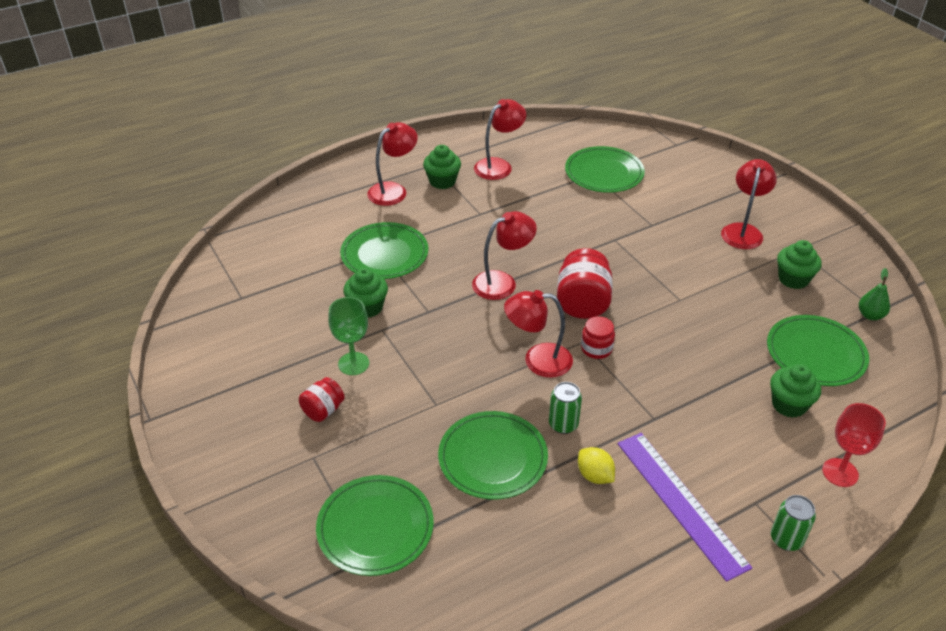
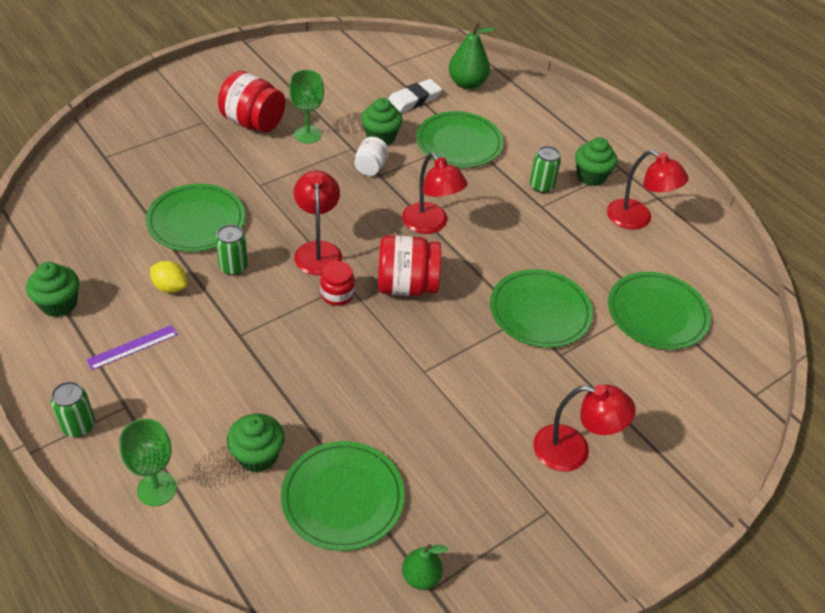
camera: 80 degrees right, 5 degrees up
(288, 240) = (467, 83): none -> green pear
(308, 279) = (413, 100): none -> white eraser
(323, 410) = (253, 122): red jar -> red jar, size x1.74
(375, 527) = (131, 158): green plate -> green plate (540, 311)
(393, 190) = (563, 142): red lamp -> none
(415, 317) = (370, 167): none -> white jar
(453, 210) = (541, 186): none -> green can
(594, 475) = (170, 287): yellow lemon -> yellow lemon turned 75 degrees clockwise
(680, 502) = (132, 347): purple ruler -> purple ruler, size x0.51
(793, 279) = (481, 495): green cupcake -> green cupcake (59, 304)
(840, 472) = (157, 489): red goblet -> green goblet

